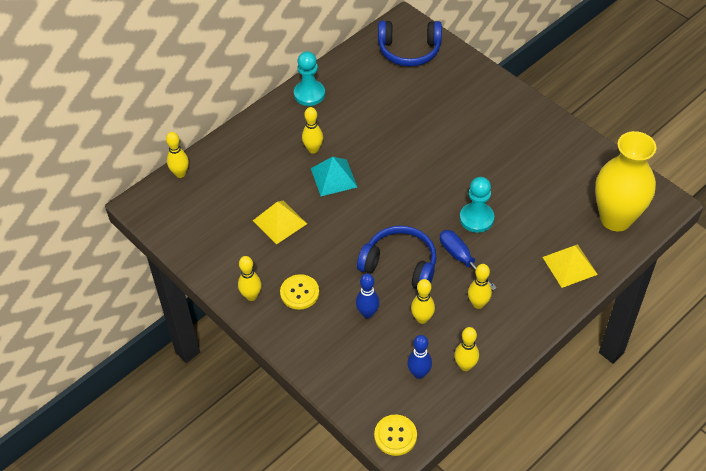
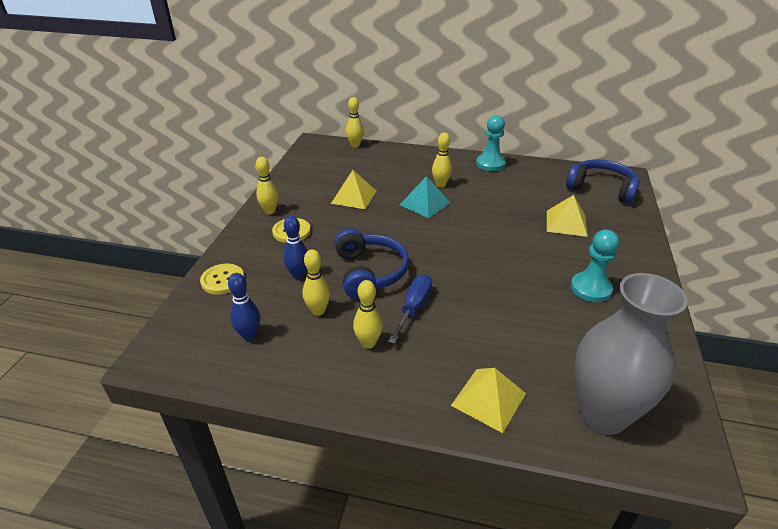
camera: 55 degrees right, 15 degrees down
(395, 436) = (162, 349): yellow button -> yellow button (222, 280)
(409, 50) = (601, 188): blue headphones -> blue headphones turned 150 degrees clockwise
(435, 105) = (566, 223): none -> yellow pyramid
(465, 366) = (280, 366): yellow bowling pin -> none
(476, 218) = (472, 298): turquoise pawn -> turquoise pawn (590, 288)
(616, 218) = (602, 414): yellow vase -> grey vase

